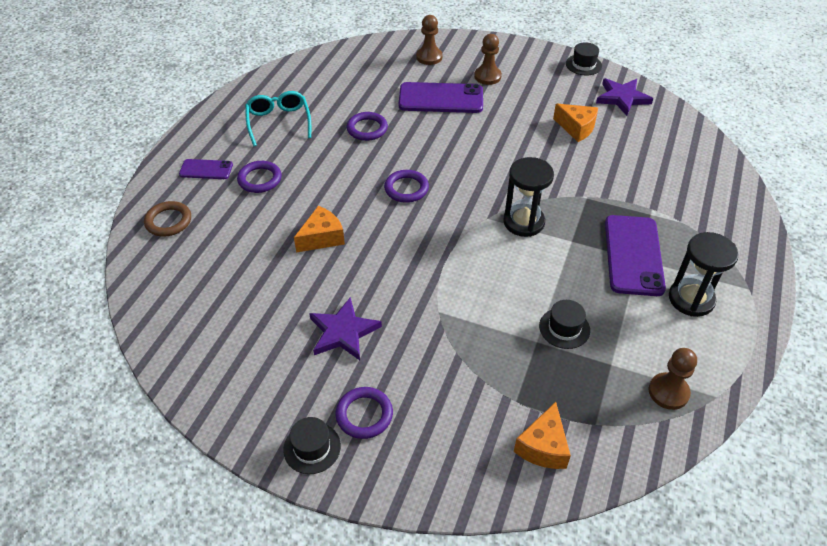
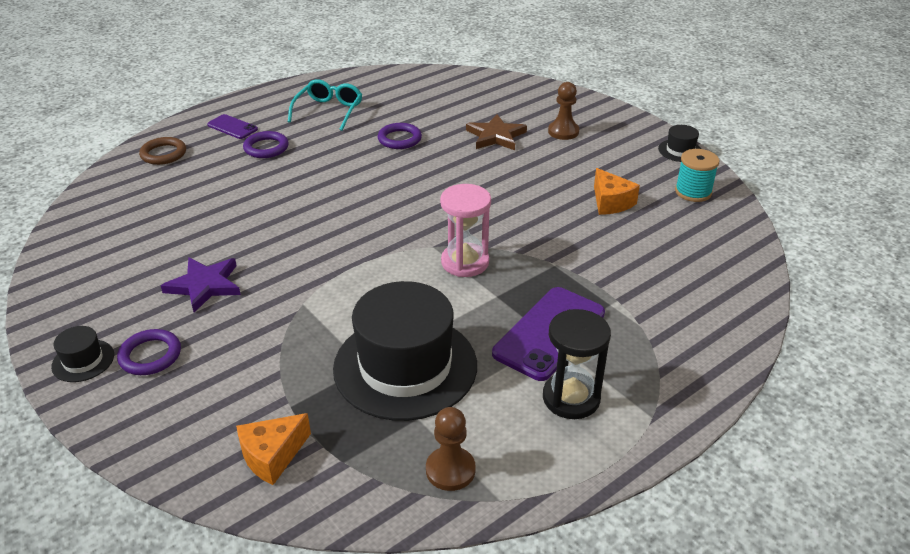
camera: 30 degrees right, 10 degrees down
(322, 238) = (267, 208): orange cheese -> none
(406, 189) = (383, 196): purple ring -> none
(429, 57) = (521, 100): brown pawn -> none
(441, 98) = (496, 136): purple phone -> brown star
(523, 222) = (465, 262): black hourglass -> pink hourglass
(564, 328) = (405, 366): black hat -> black hat, size x2.40
(622, 98) = (693, 192): purple star -> turquoise spool

